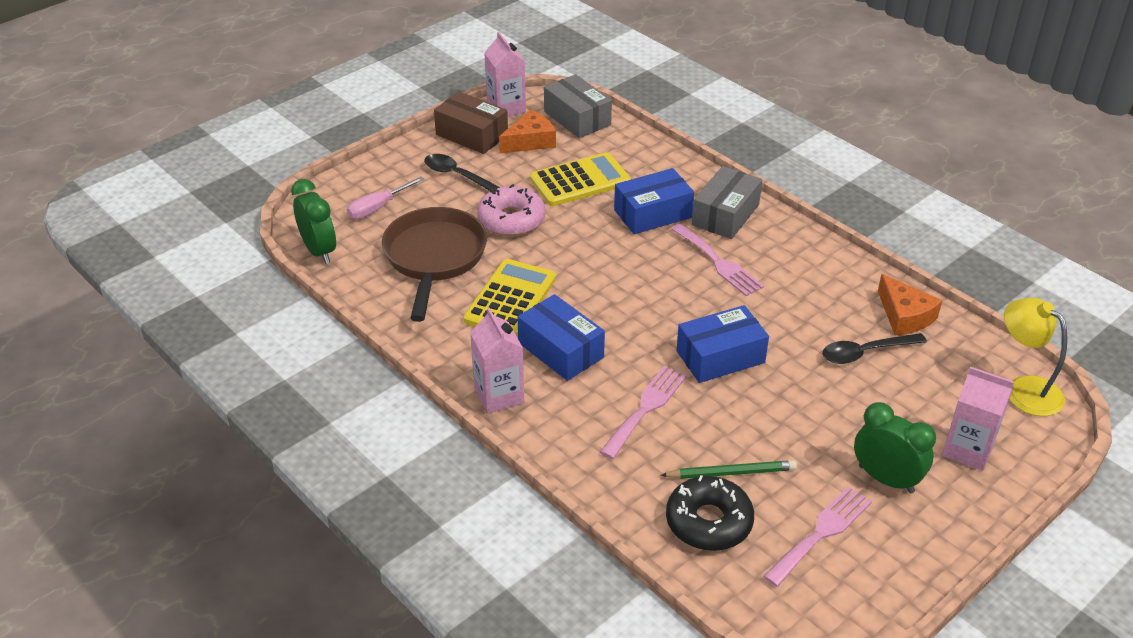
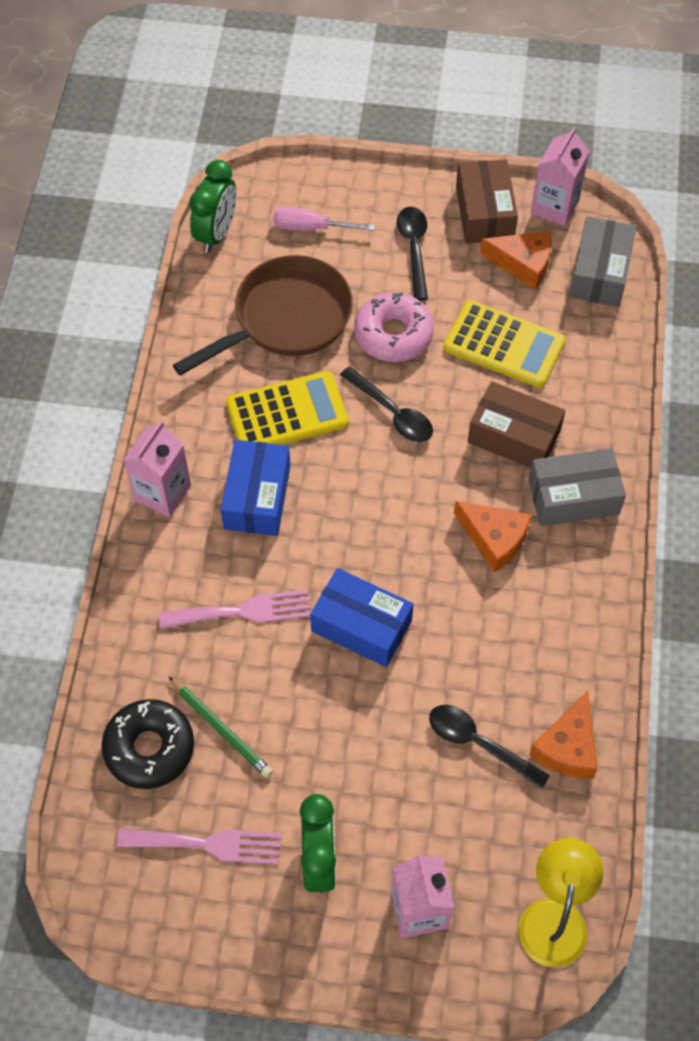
camera: 50 degrees right, 20 degrees up
(571, 253) = (392, 413): none -> black spoon
(653, 214) = (514, 436): blue box -> brown box
(718, 263) = (494, 538): pink fork -> orange cheese

